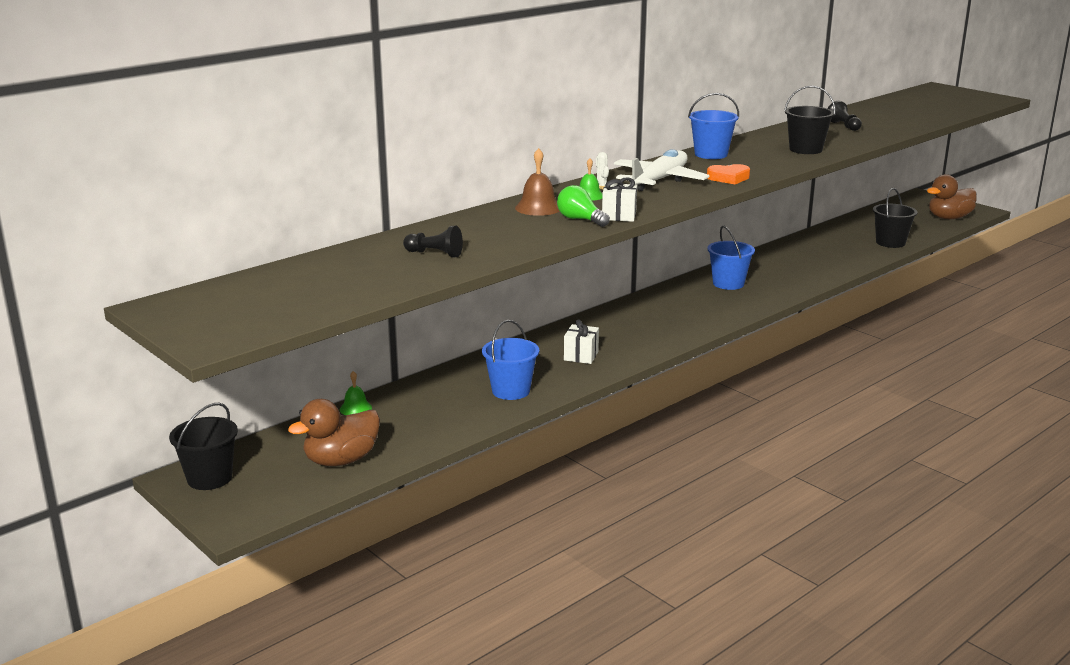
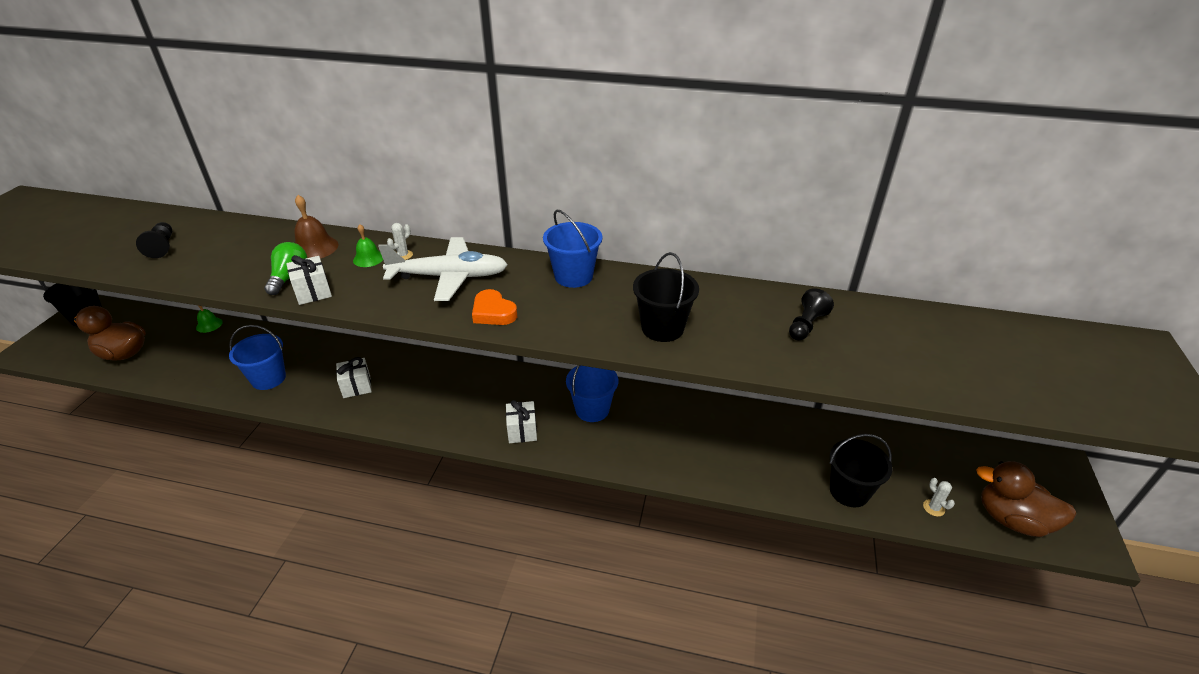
camera: 55 degrees right, 15 degrees up
(724, 310) = (522, 431): none -> white gift
(923, 230) = (933, 508): none -> white cactus

